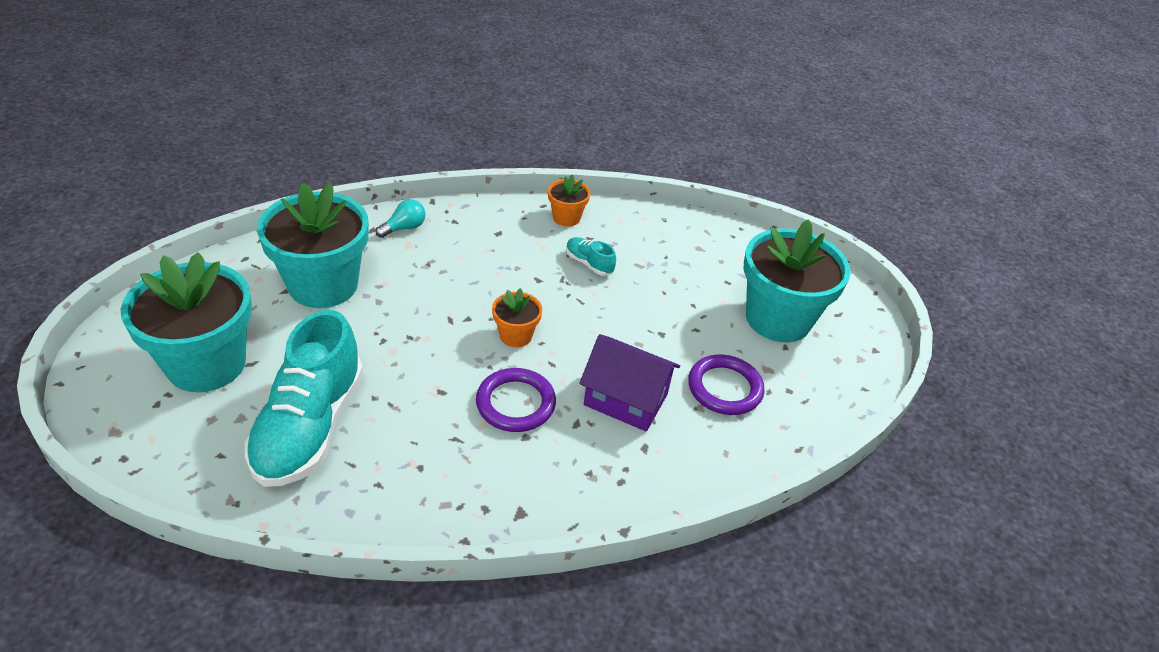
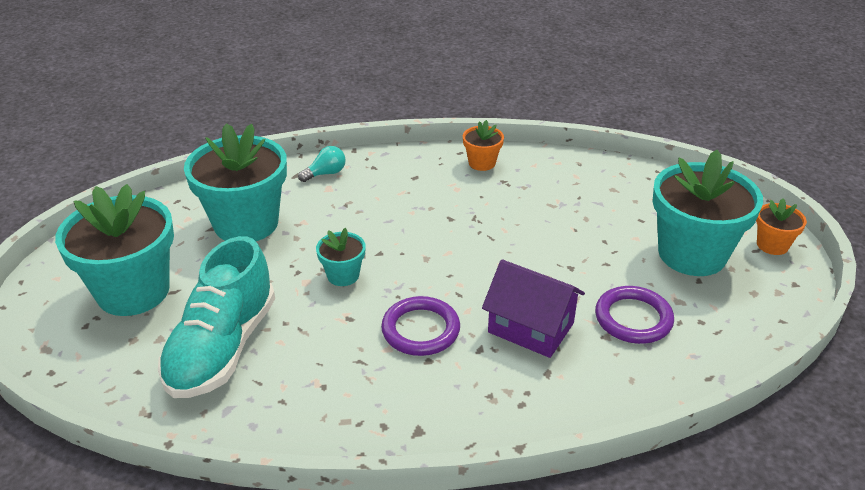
camera: 10 degrees right, 5 degrees down
(431, 344) = (343, 275): none -> turquoise flower pot
(516, 335) = (425, 268): orange flower pot -> orange flower pot (772, 245)
(589, 263) = (501, 204): turquoise shoe -> none

